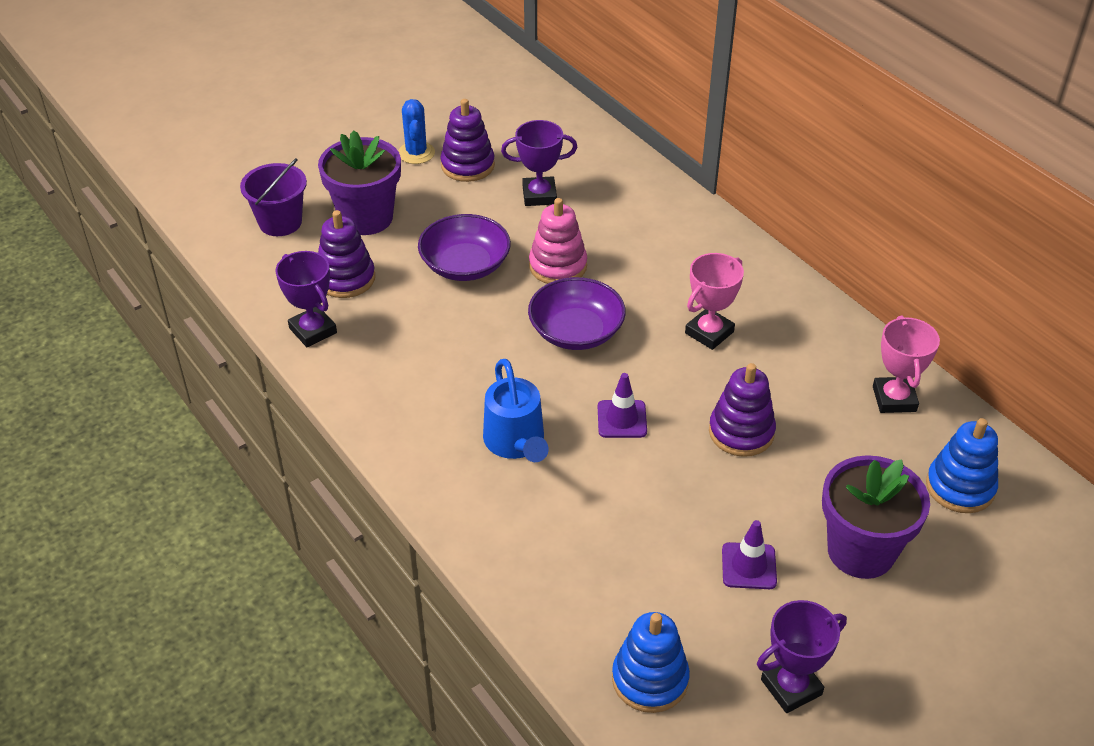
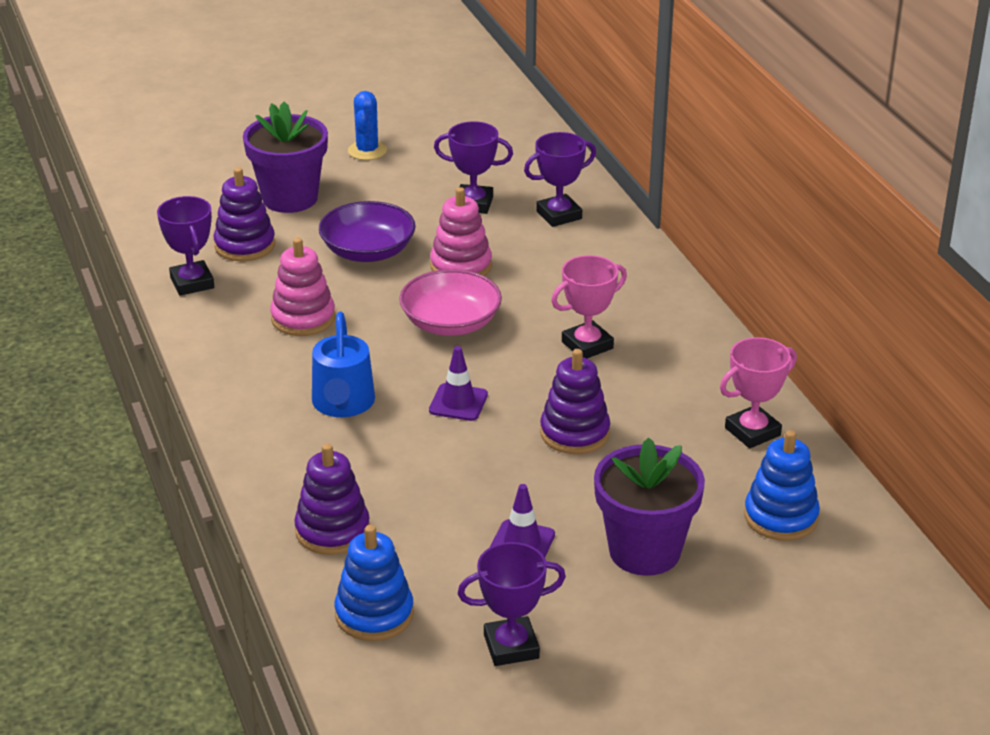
camera: 15 degrees right, 10 degrees down
(280, 222) = (204, 190): purple bucket -> none
(436, 351) = (303, 318): none -> pink stacking toy
(467, 165) = (413, 168): purple stacking toy -> purple stacking toy (332, 530)
(576, 331) = (451, 323): purple bowl -> pink bowl
(621, 195) = (559, 215): none -> purple trophy
(894, 399) = (752, 432): pink trophy -> pink trophy turned 45 degrees clockwise

